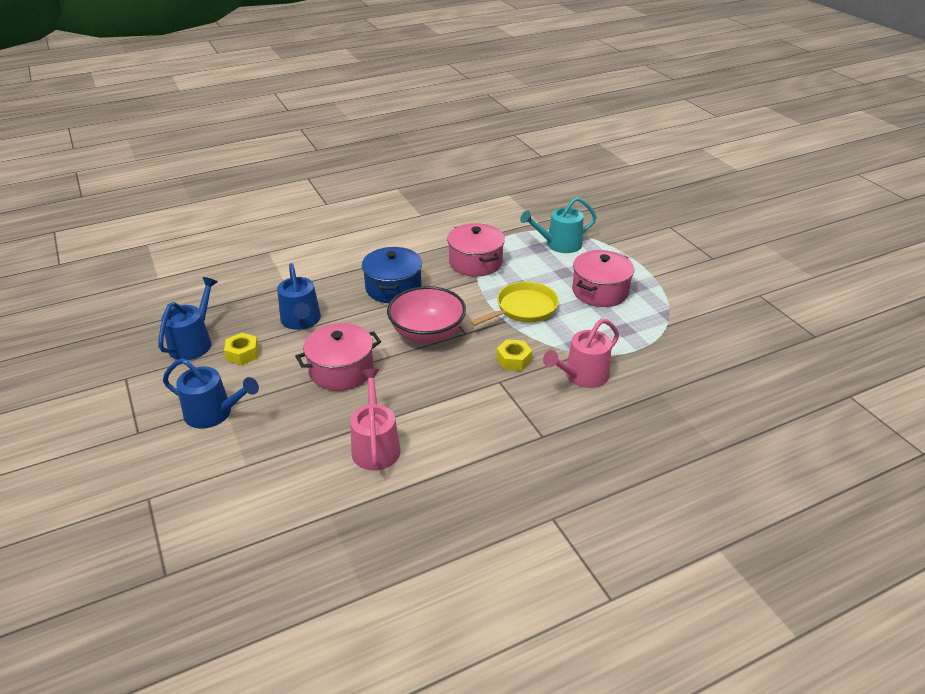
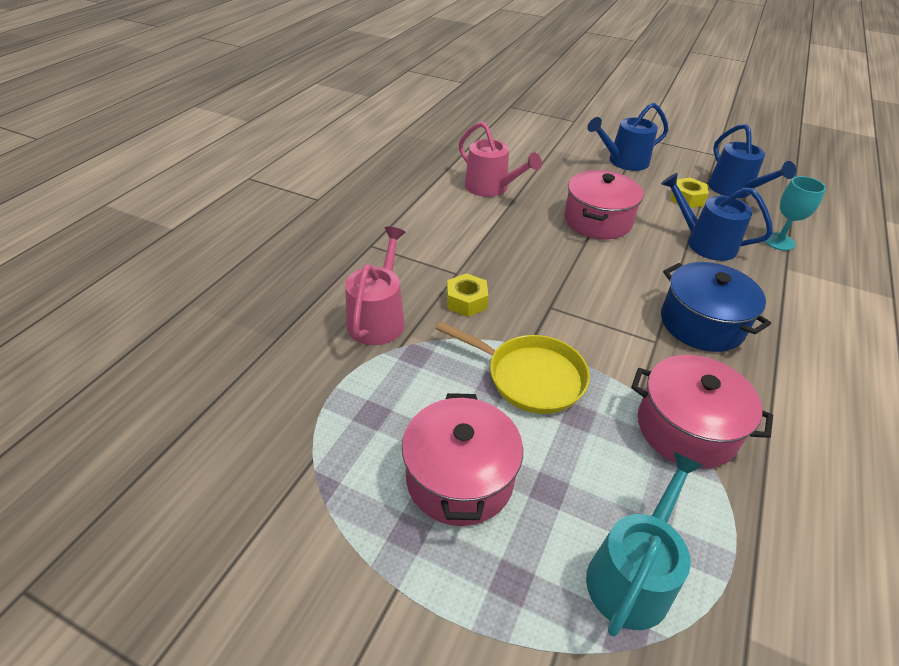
camera: 140 degrees right, 5 degrees up
(254, 300) = (778, 241): none -> turquoise goblet
(427, 333) = (584, 287): pink bowl -> none
(523, 309) = (529, 377): yellow pan -> yellow pan turned 75 degrees counterclockwise

